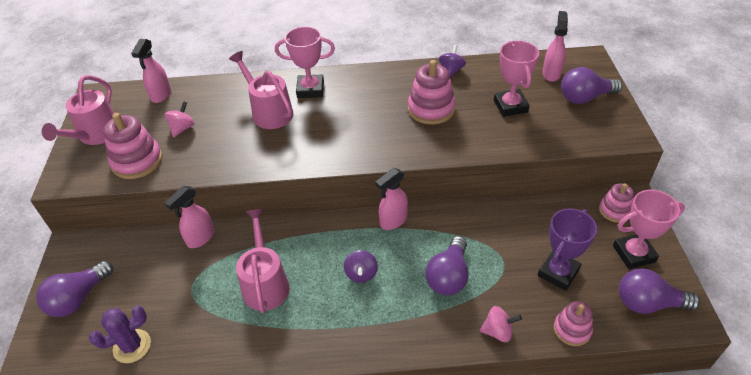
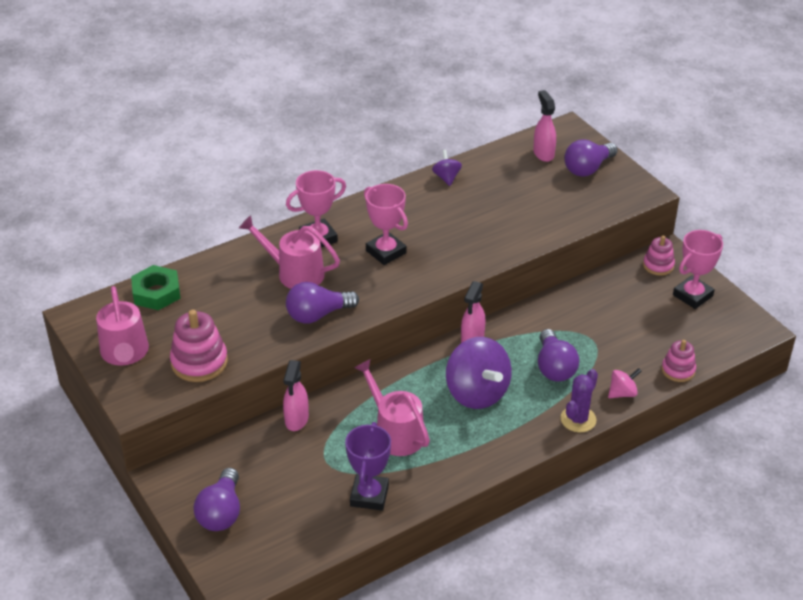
camera: 30 degrees left, 5 degrees down
(132, 346) = (314, 526): purple cactus -> purple cactus (578, 419)
(161, 95) = (156, 292): pink spray bottle -> green nut
(182, 128) = (216, 317): pink spinning top -> none
(361, 274) = (477, 393): purple spinning top -> purple spinning top, size x2.11
(431, 109) = (455, 221): pink stacking toy -> none
(510, 106) = (527, 196): pink trophy -> pink trophy (386, 252)
(558, 273) = (642, 332): purple trophy -> purple trophy (369, 495)
(648, 303) = (724, 329): purple light bulb -> purple light bulb (318, 315)

